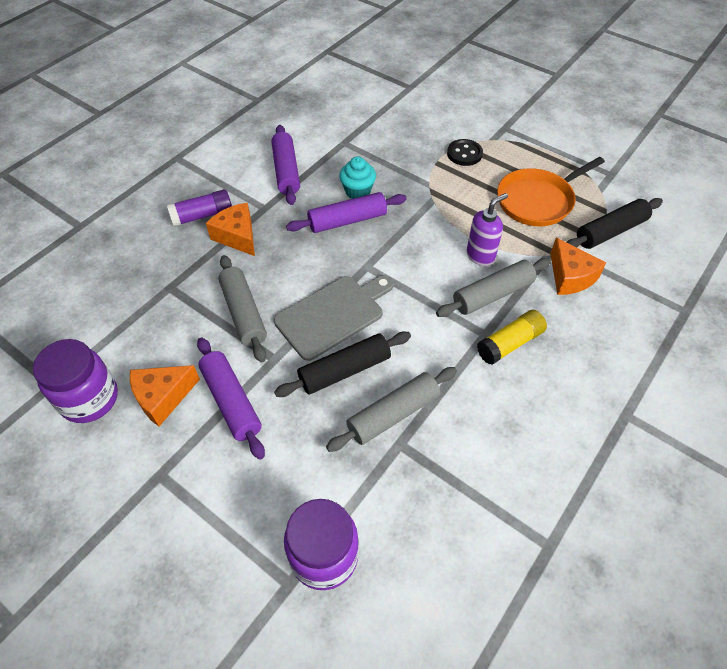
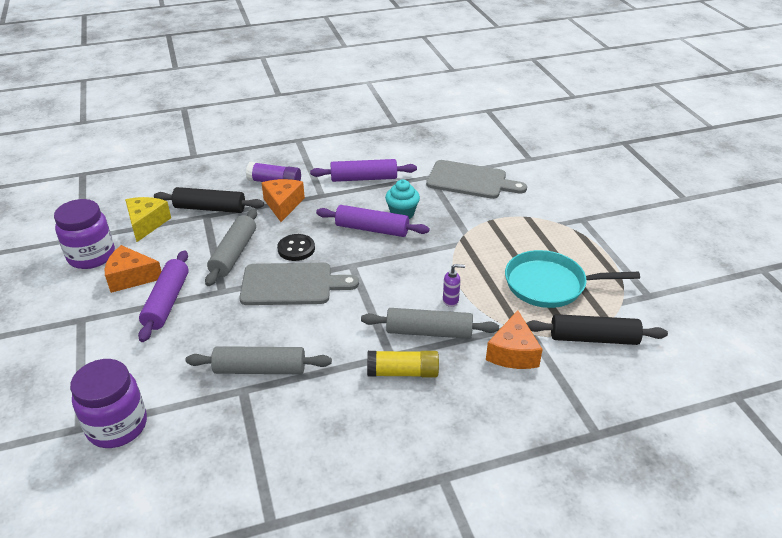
camera: 35 degrees right, 15 degrees down
(112, 329) = (146, 224): none -> yellow cheese
(286, 171) = (364, 178): purple rolling pin -> purple rolling pin turned 60 degrees clockwise
(344, 370) = (259, 323): black rolling pin -> black rolling pin (210, 208)
(383, 131) = (470, 181): none -> grey cutting board
(464, 154) = (522, 224): black button -> black button (296, 249)
(480, 256) = (451, 300): purple soap dispenser -> purple soap dispenser, size x0.63
(537, 201) = (549, 284): orange pan -> turquoise pan

